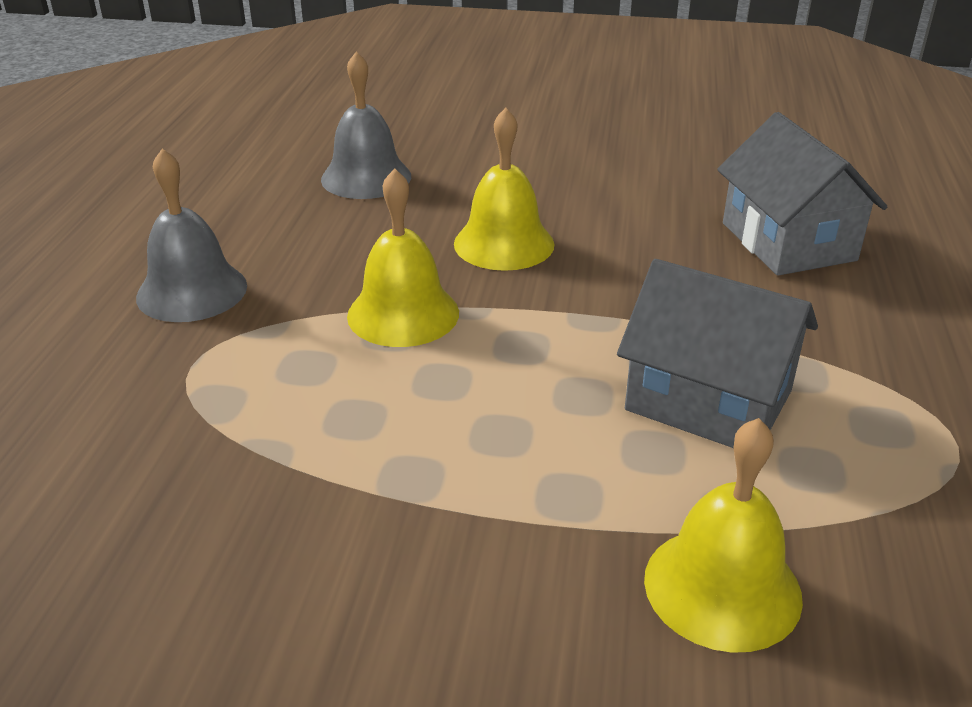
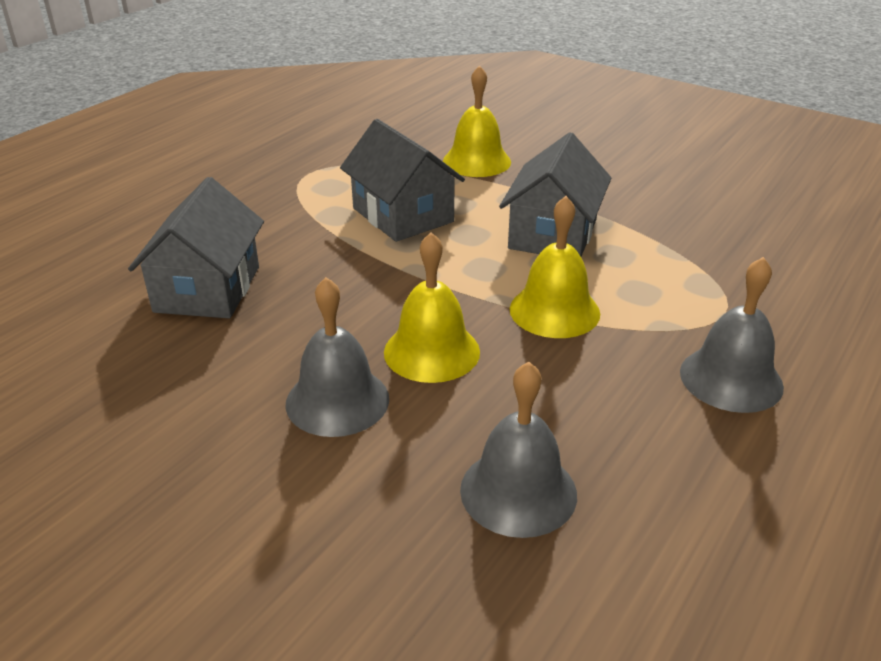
camera: 155 degrees left, 0 degrees up
(462, 431) = (553, 234): none -> grey house
(548, 192) = (337, 400): none -> grey bell

